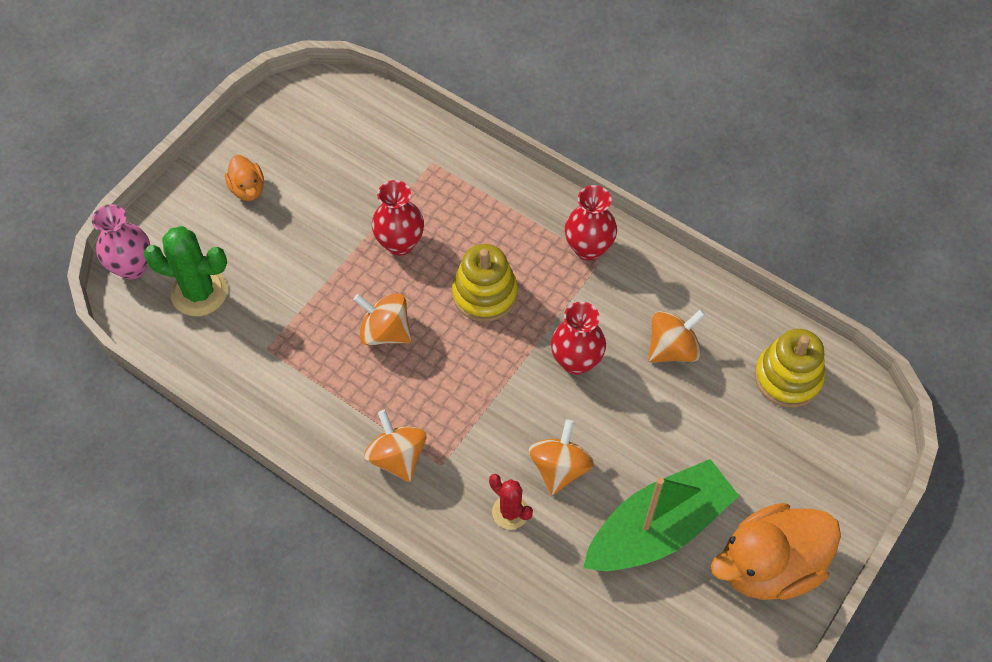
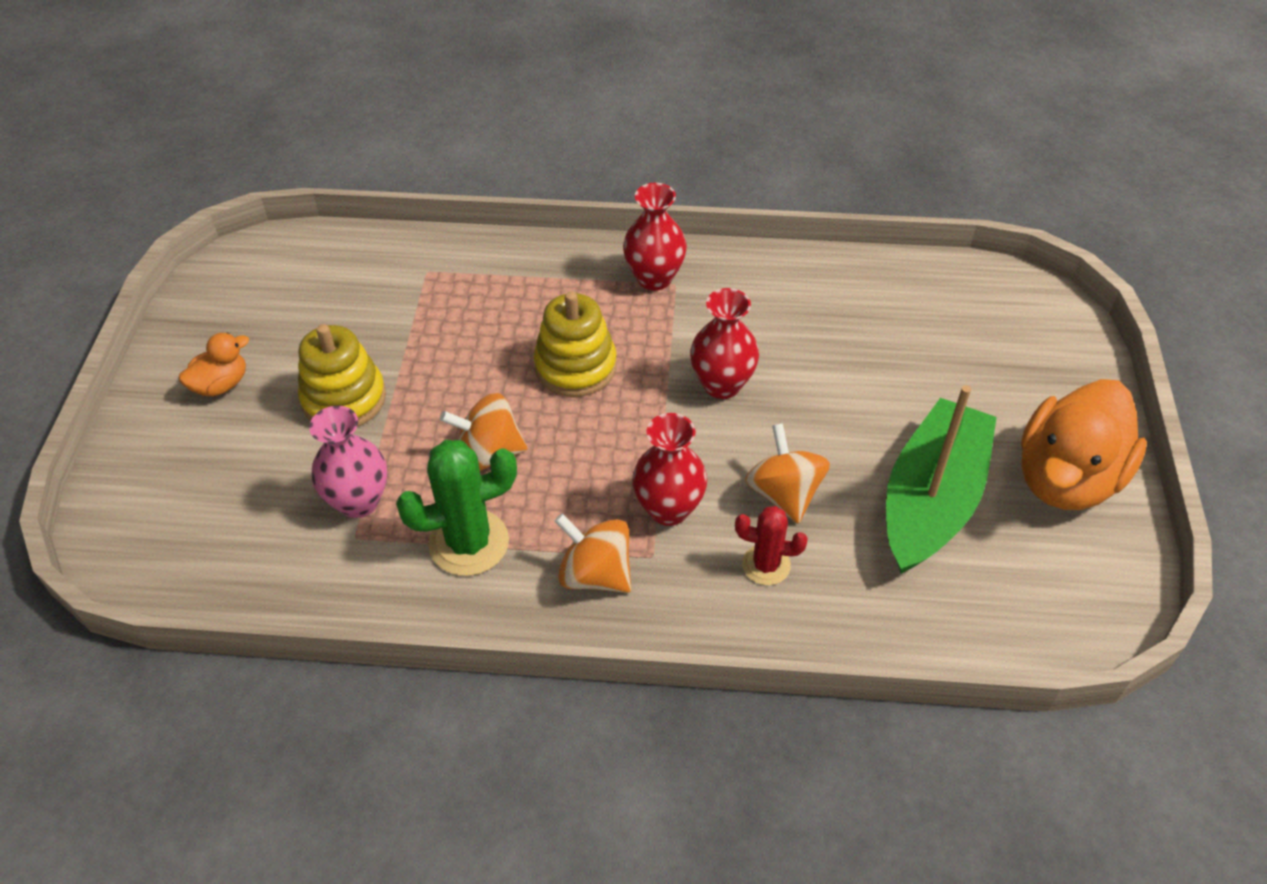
camera: 30 degrees left, 10 degrees down
(132, 267) = (117, 530): pink vase -> pink vase (359, 501)
(199, 292) = (227, 517): green cactus -> green cactus (469, 543)
(248, 189) = (221, 385): orange duck -> orange duck turned 75 degrees counterclockwise
(400, 243) = (444, 360): red vase -> red vase (668, 509)
(672, 348) = (810, 328): orange spinning top -> none
(787, 377) = (939, 303): yellow stacking toy -> yellow stacking toy (344, 399)

